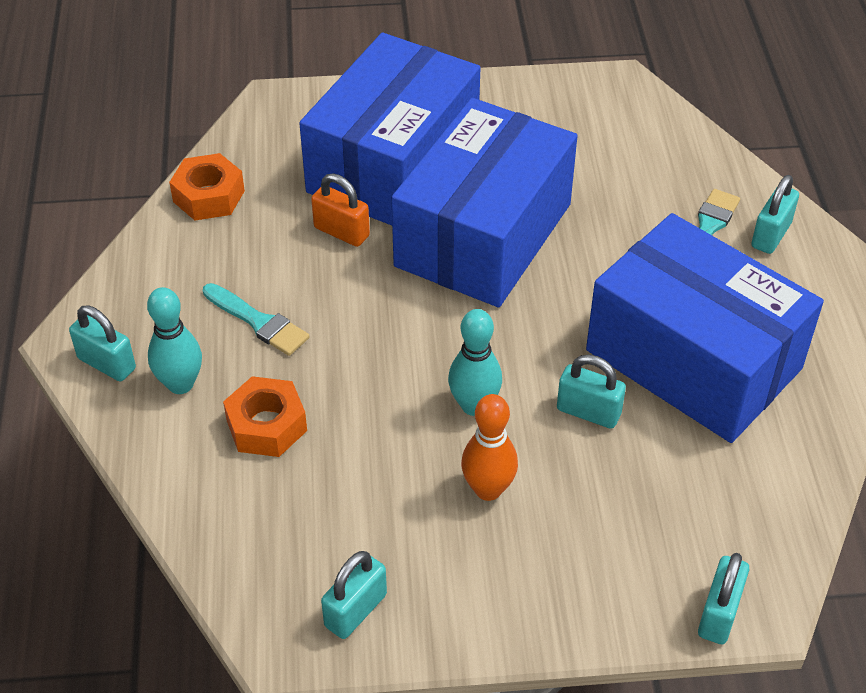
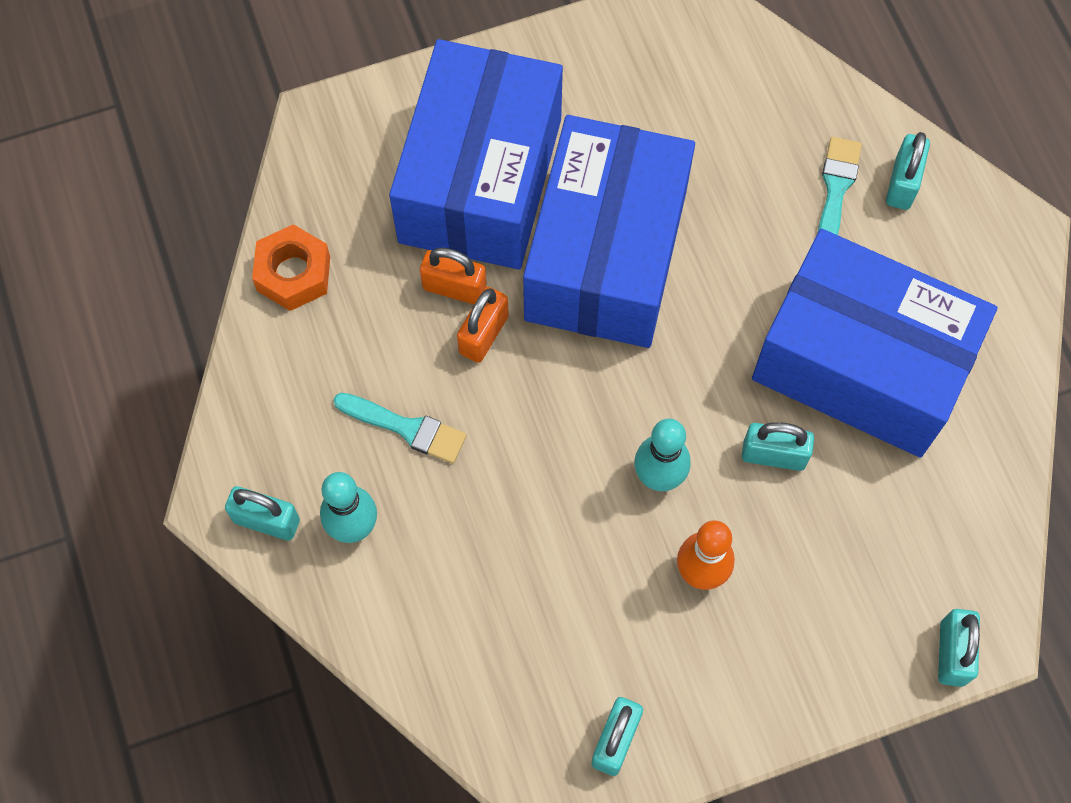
camera: 15 degrees left, 20 degrees up
(266, 425) = (459, 554): orange nut -> none
(354, 269) = (483, 334): none -> orange padlock

